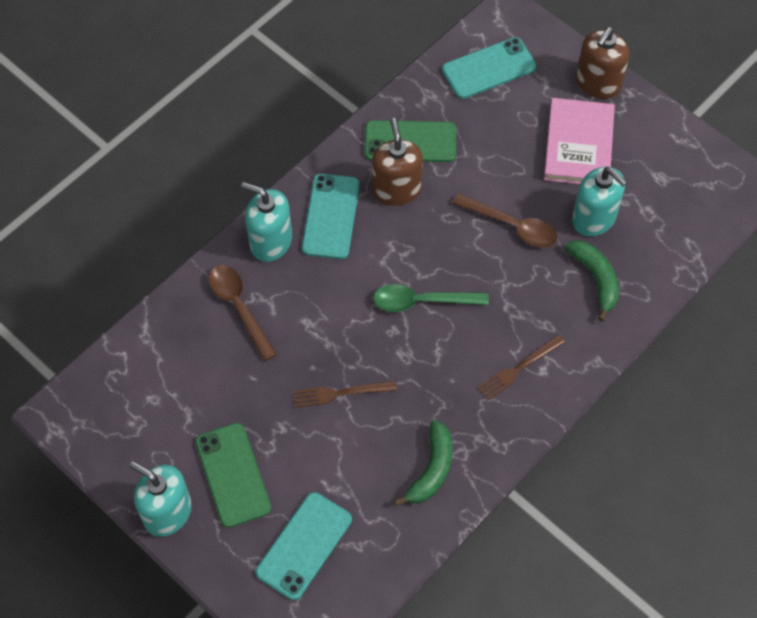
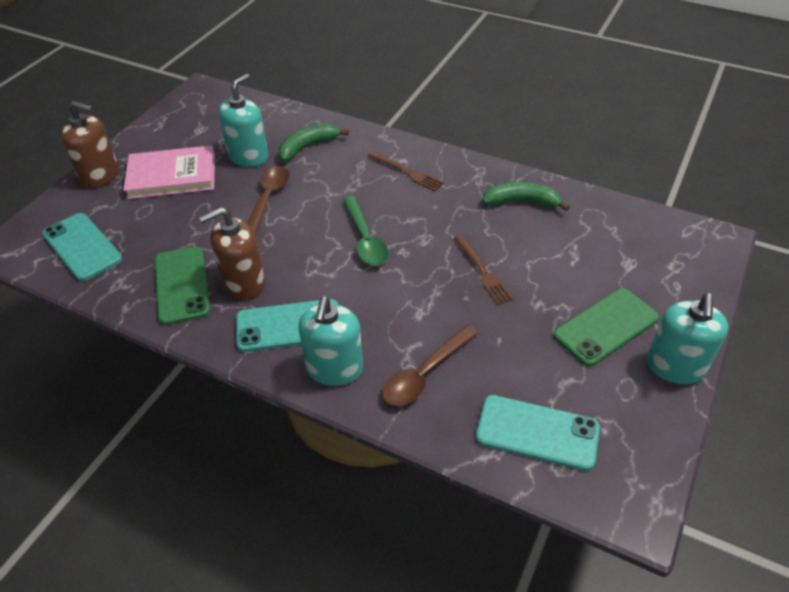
camera: 105 degrees left, 15 degrees down
(304, 545) = (636, 261): turquoise phone -> turquoise phone (537, 432)

